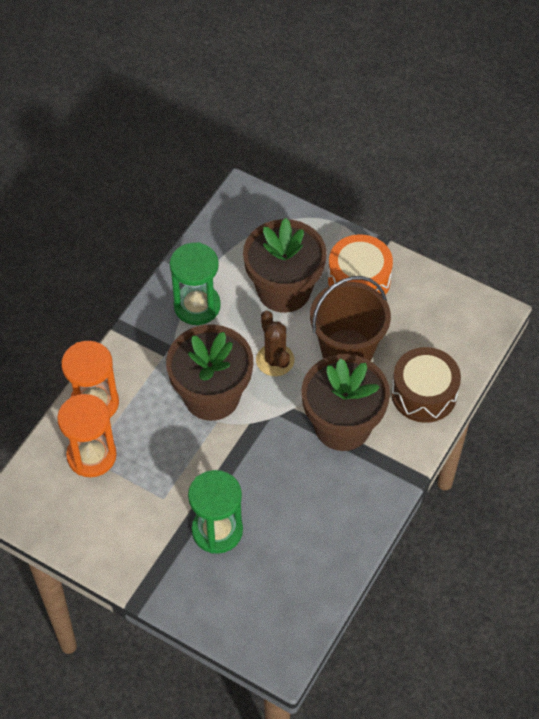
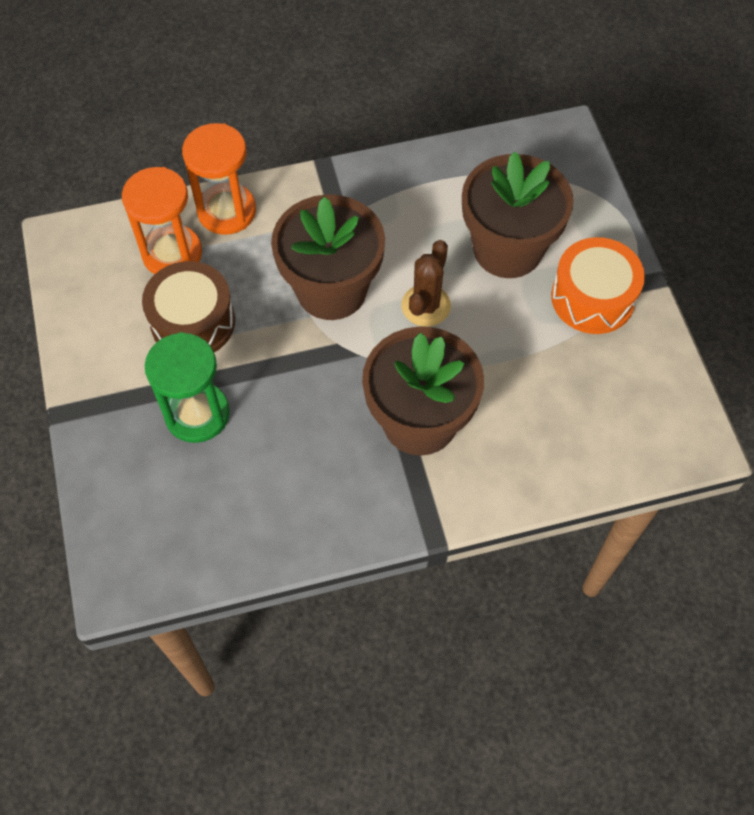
camera: 45 degrees right, 5 degrees up
(197, 306) = (410, 199): green hourglass -> none
(347, 351) = (504, 355): brown bucket -> none
(424, 393) = (535, 461): brown drum -> brown drum (193, 322)

